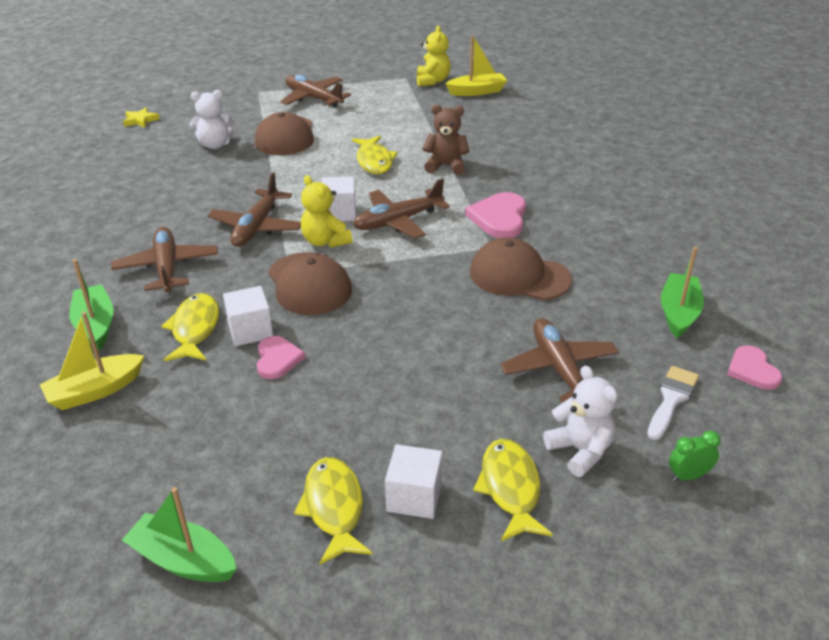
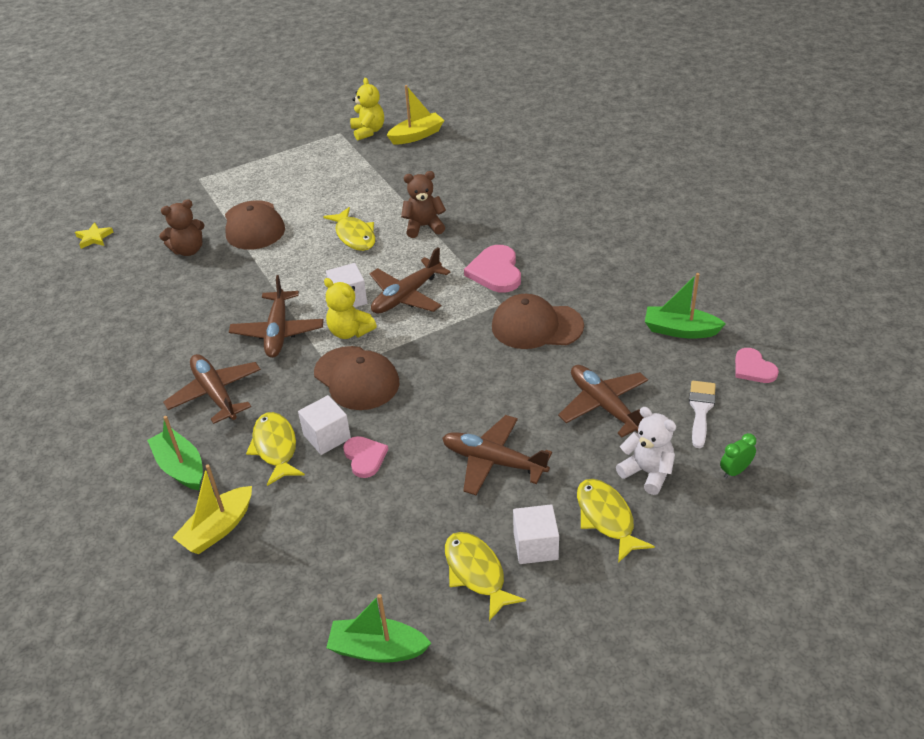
camera: 15 degrees left, 5 degrees up
(215, 145) = (188, 250): white teddy bear -> brown teddy bear
(313, 98) = (259, 175): brown plane -> brown plane (493, 461)
(679, 313) = (680, 330): green boat -> green boat turned 75 degrees counterclockwise

